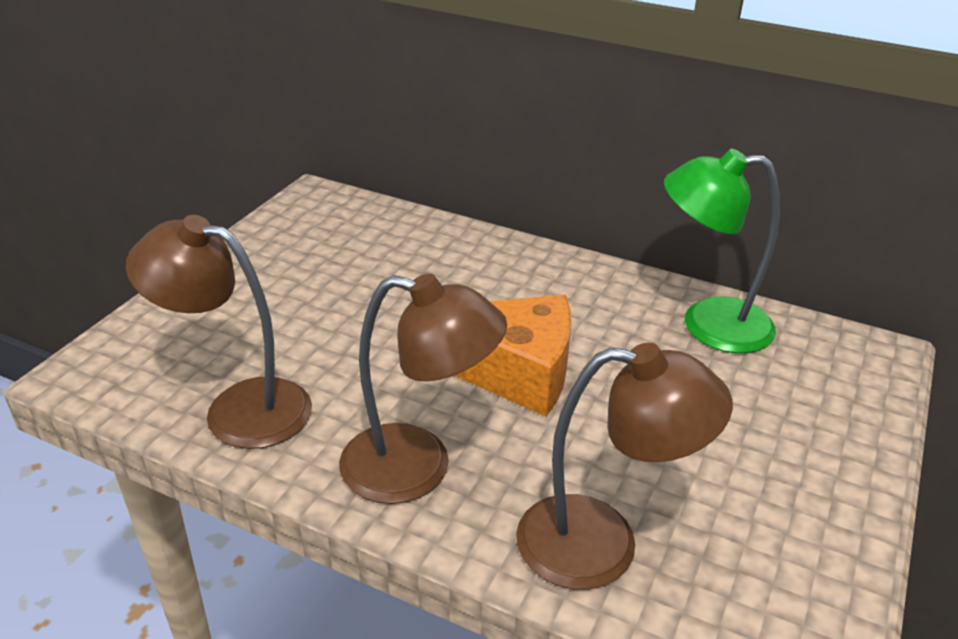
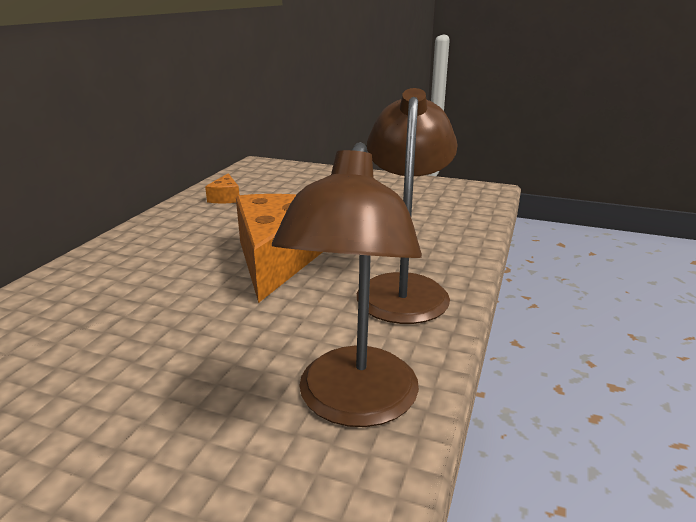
camera: 95 degrees left, 10 degrees down
(602, 544) = (440, 228): brown lamp -> none
(708, 324) = (225, 198): green lamp -> orange cheese

